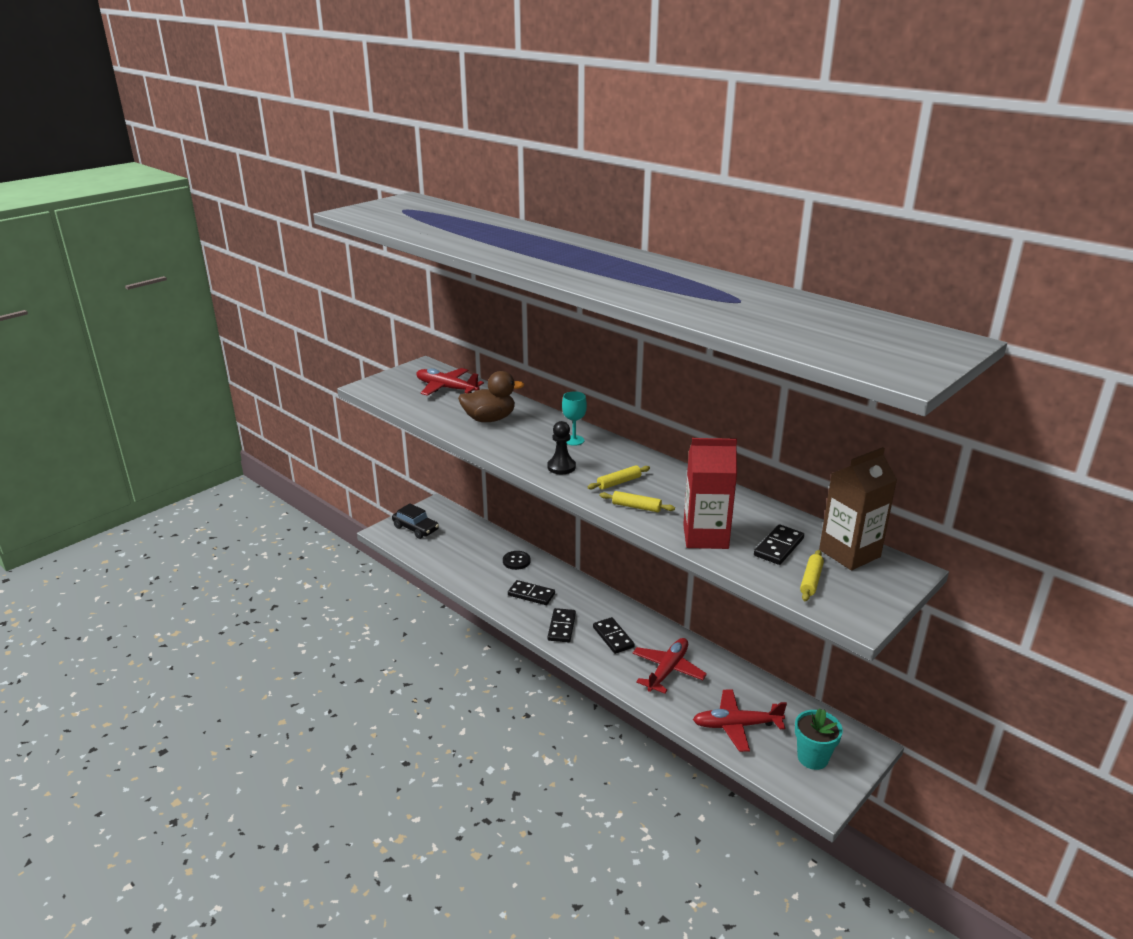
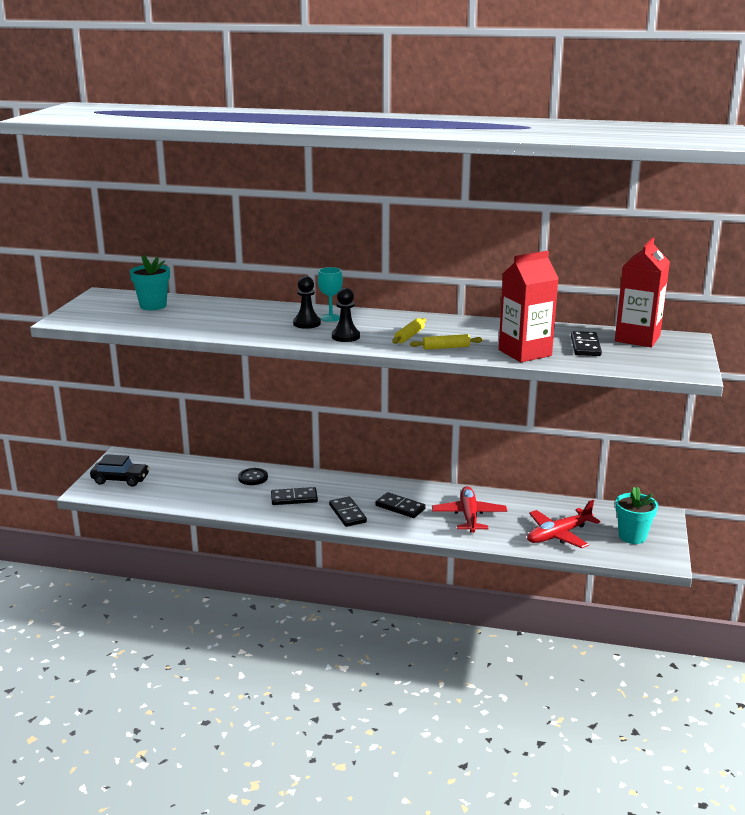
camera: 30 degrees left, 5 degrees down
(446, 388) = (153, 306): red plane -> turquoise flower pot
(489, 419) = (230, 319): brown duck -> none
(546, 442) = (307, 323): none -> black pawn
(811, 580) = (633, 359): yellow rolling pin -> none
(849, 553) = (637, 338): brown carton -> red carton

